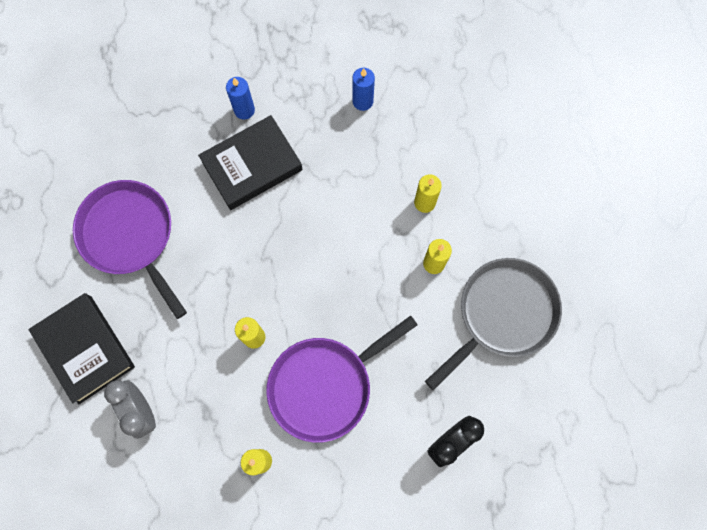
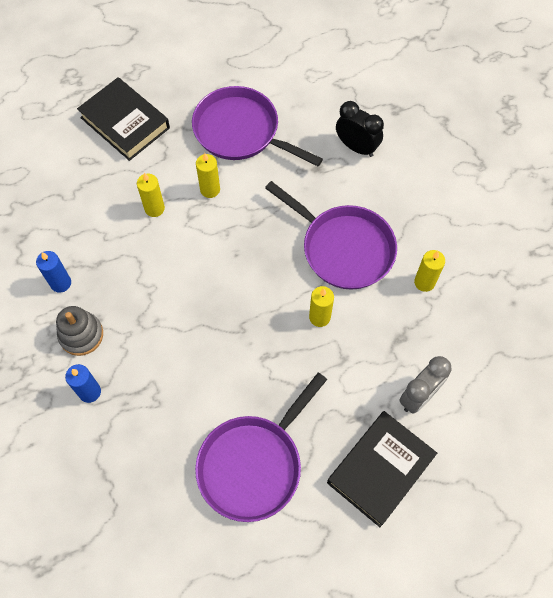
camera: 105 degrees left, 10 degrees down
(252, 165) = (150, 367): black book -> black book (125, 123)
(303, 111) = (81, 335): none -> grey stacking toy
(503, 314) = (241, 131): grey pan -> purple pan

